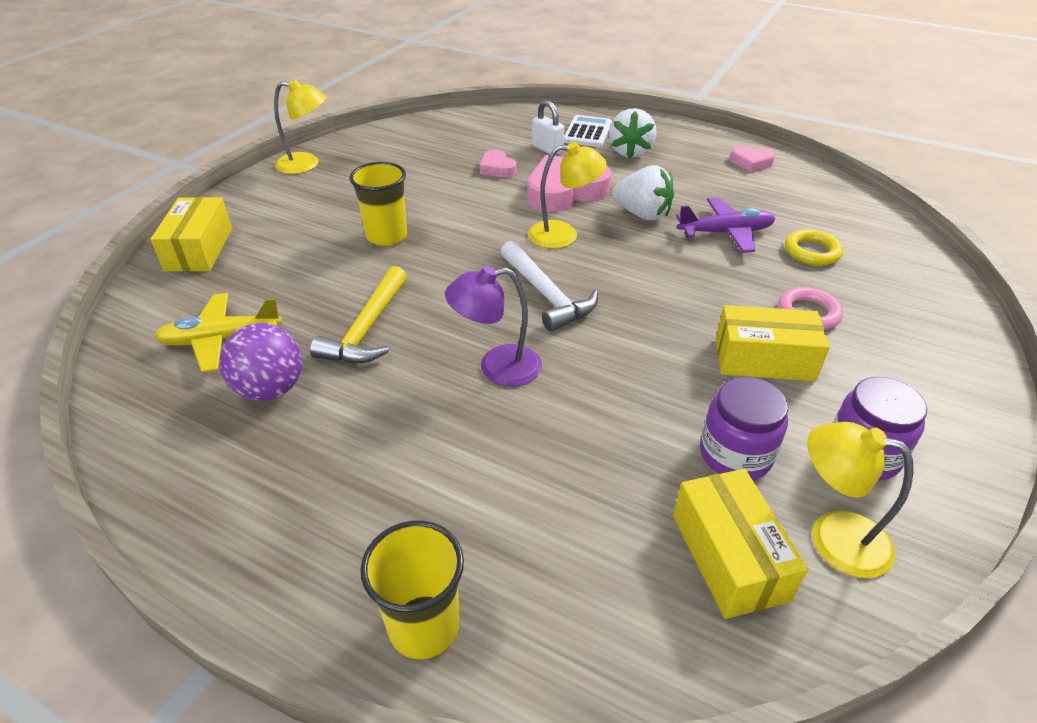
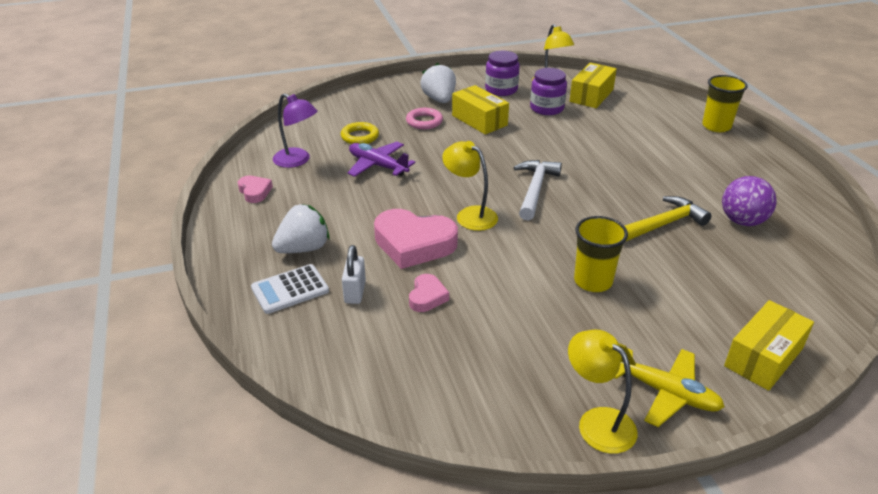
camera: 135 degrees left, 5 degrees down
(221, 339) = (765, 264): yellow plane -> yellow plane (666, 393)
(497, 368) = (607, 173): purple lamp -> purple lamp (297, 161)
(642, 214) = (398, 200): white strawberry -> white strawberry (439, 100)

